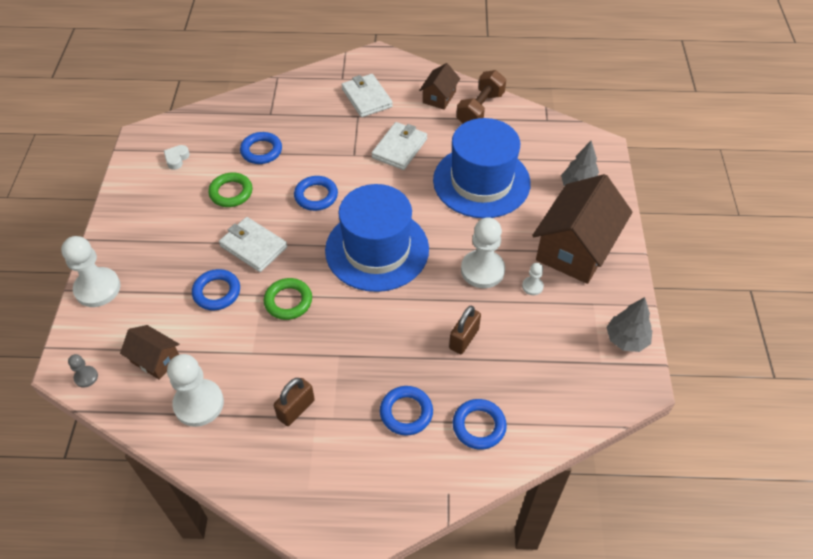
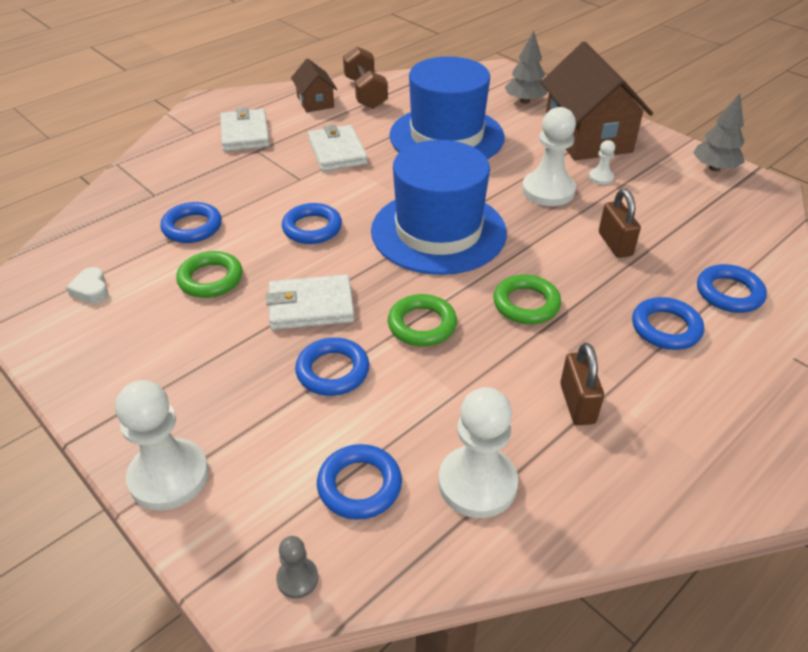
camera: 45 degrees left, 10 degrees down
(155, 359) = (359, 485): brown house -> blue ring
(355, 334) = (526, 304): none -> green ring
(367, 98) = (245, 134): white wallet -> white wallet turned 60 degrees clockwise

